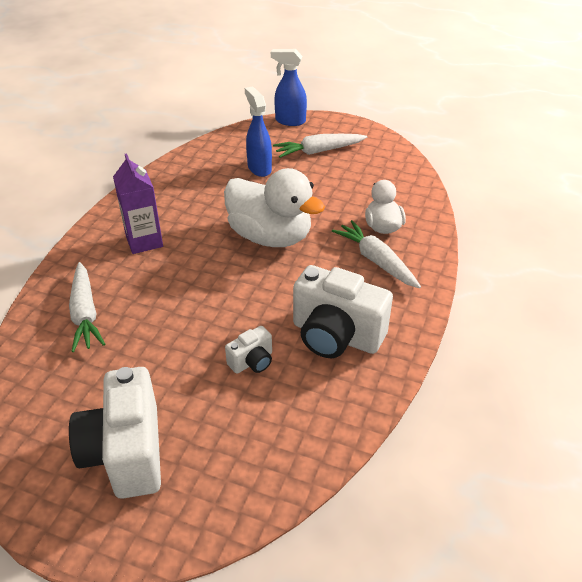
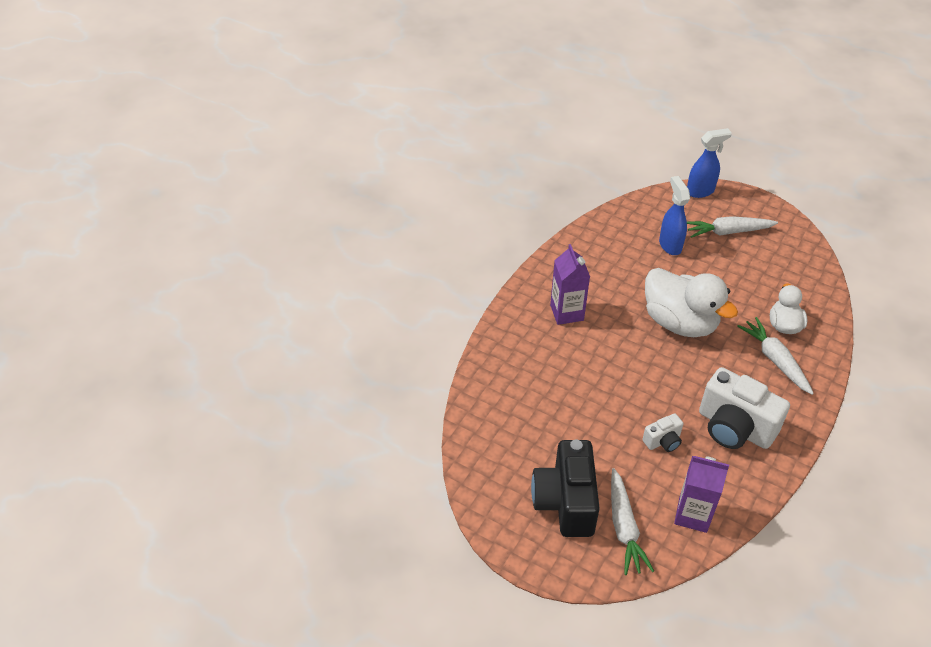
camera: 10 degrees right, 5 degrees up
(85, 313) = (522, 377): white carrot -> white carrot (624, 527)
(126, 452) = (565, 502): white camera -> black camera
(290, 121) = (700, 191): blue spray bottle -> blue spray bottle turned 135 degrees clockwise
(290, 444) = (692, 515): none -> purple carton

